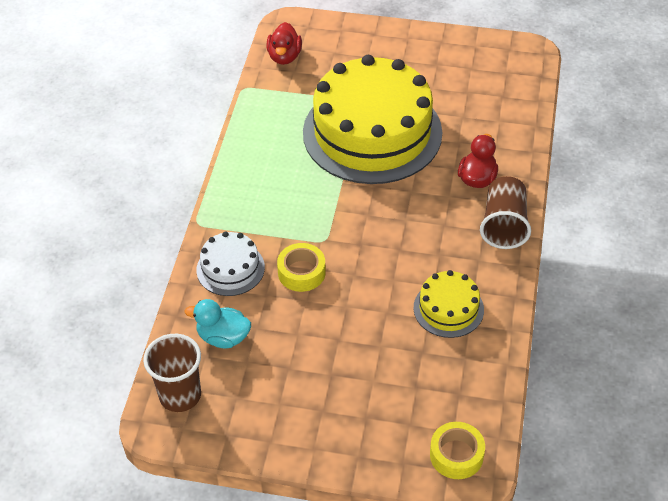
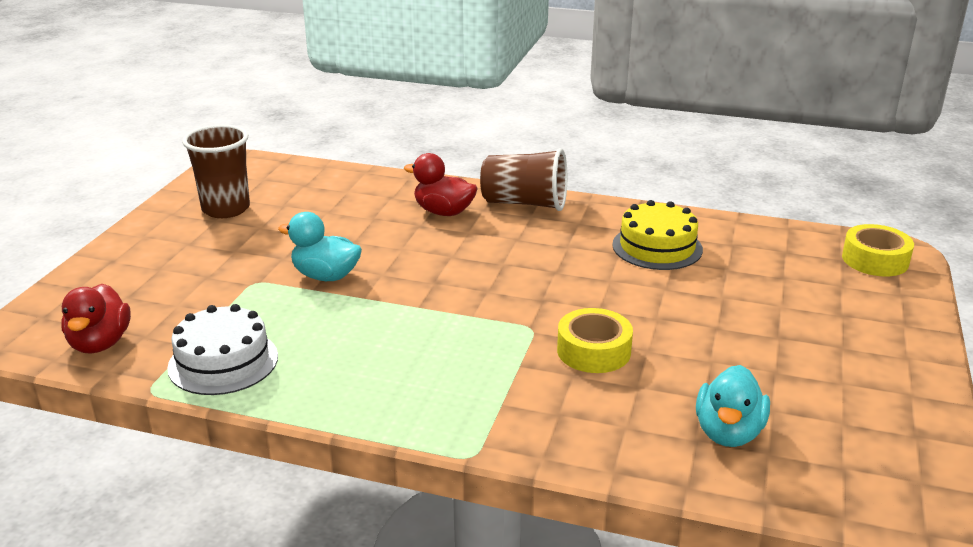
camera: 85 degrees left, 20 degrees down
(180, 395) = (858, 484): brown cup -> brown cup (226, 209)
(230, 268) = (582, 420): white cake -> white cake (223, 362)
(284, 57) = (100, 343): red duck -> red duck turned 75 degrees clockwise
(372, 132) = (326, 276): yellow cake -> turquoise duck

